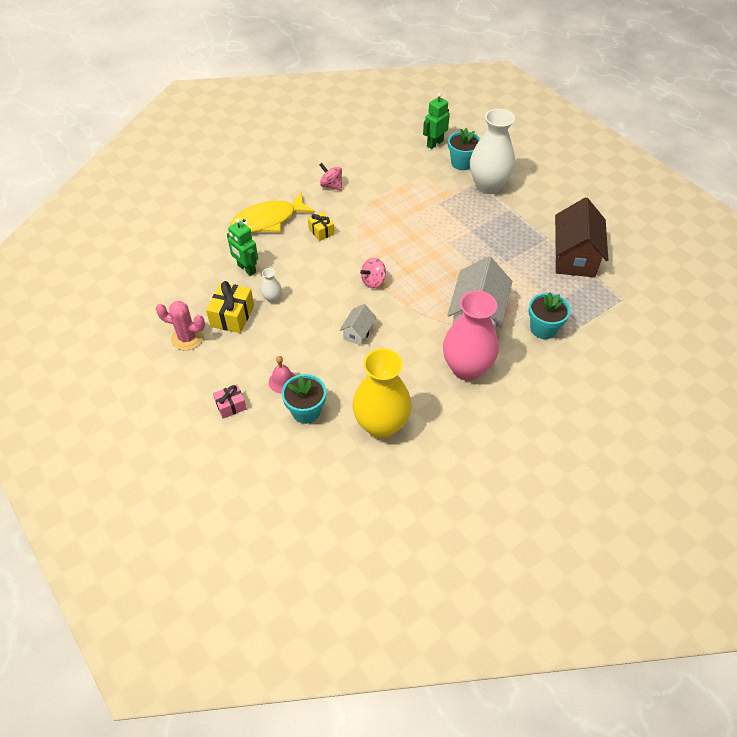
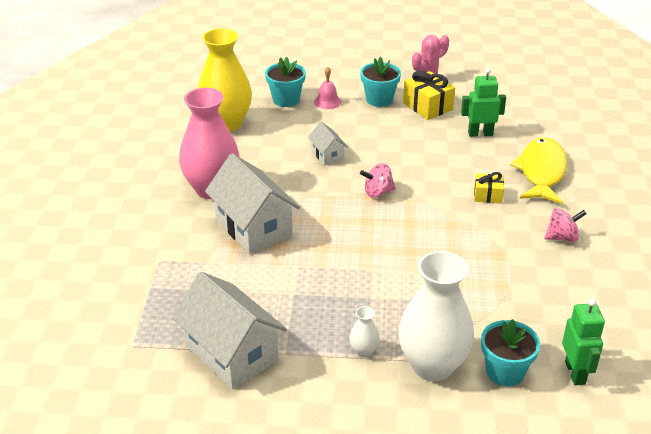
camera: 130 degrees right, 15 degrees down
(231, 406) = (335, 74): pink gift -> none
(272, 298) = (424, 131): white vase -> white vase (364, 351)
(373, 281) = (377, 192): pink spinning top -> pink spinning top turned 105 degrees counterclockwise
(543, 328) = (183, 259): turquoise flower pot -> turquoise flower pot (379, 99)
(574, 257) = (231, 353): brown house -> white house

